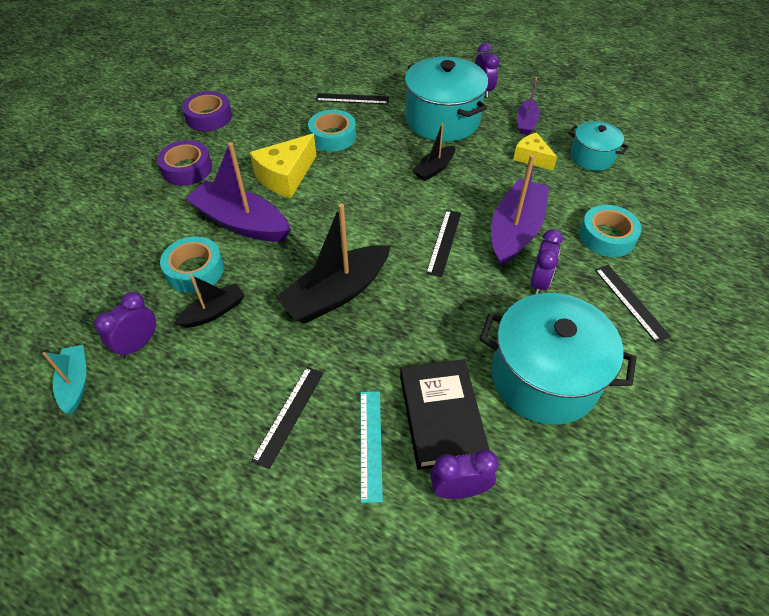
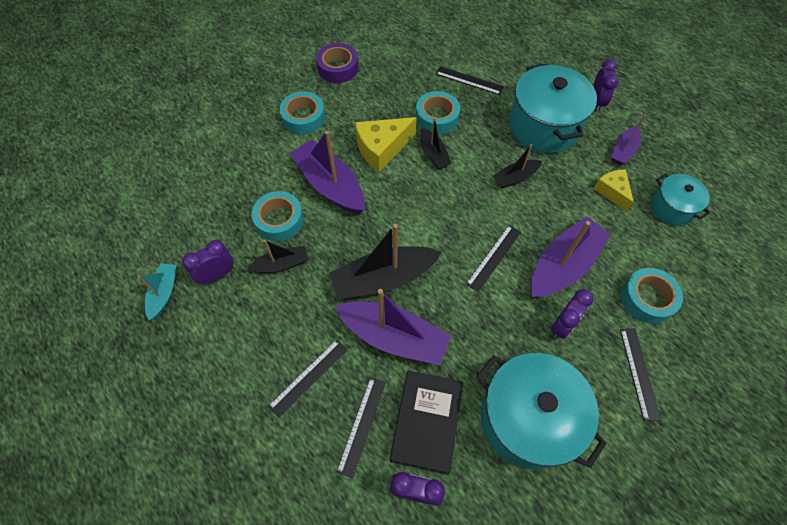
camera: 20 degrees right, 10 degrees up
(187, 169) = (303, 117): purple tape -> turquoise tape
(343, 168) = (433, 154): none -> black boat
(370, 444) = (361, 425): turquoise ruler -> black ruler
(371, 345) = (394, 337): none -> purple boat

